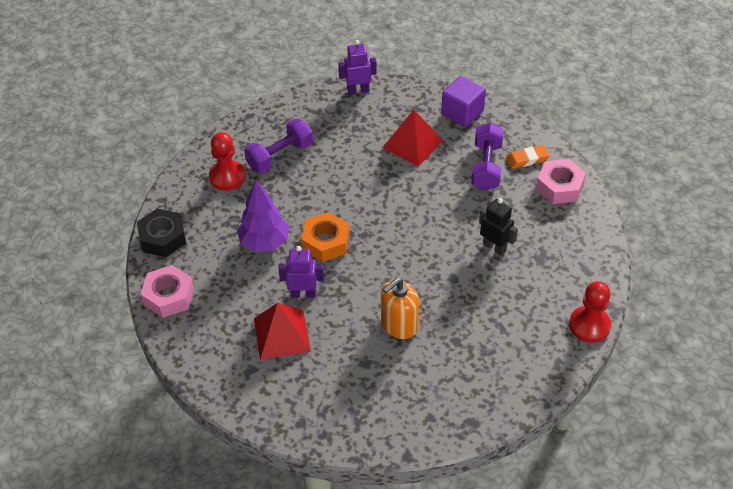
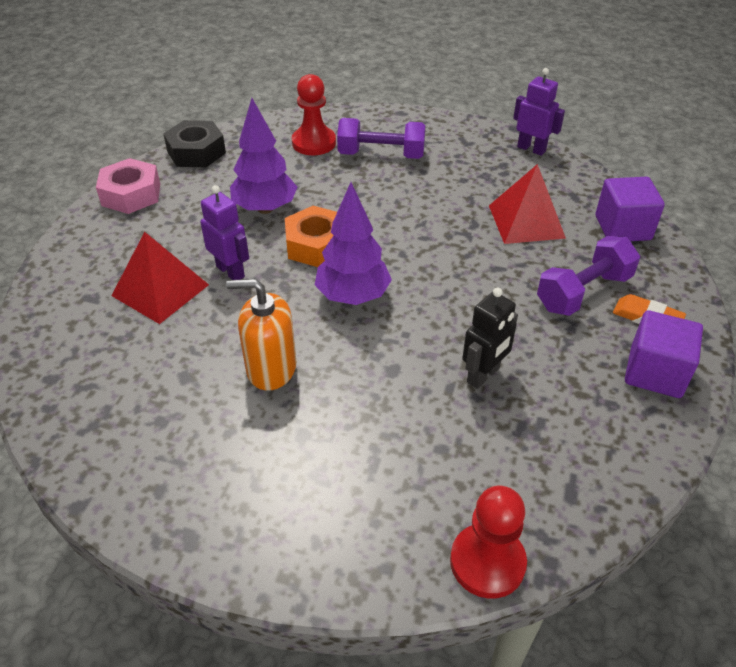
camera: 45 degrees right, 5 degrees down
(385, 256) = (353, 296): none -> purple tree
(494, 247) = (483, 375): black robot -> black robot turned 45 degrees clockwise
(559, 187) = (655, 372): pink nut -> purple cube

